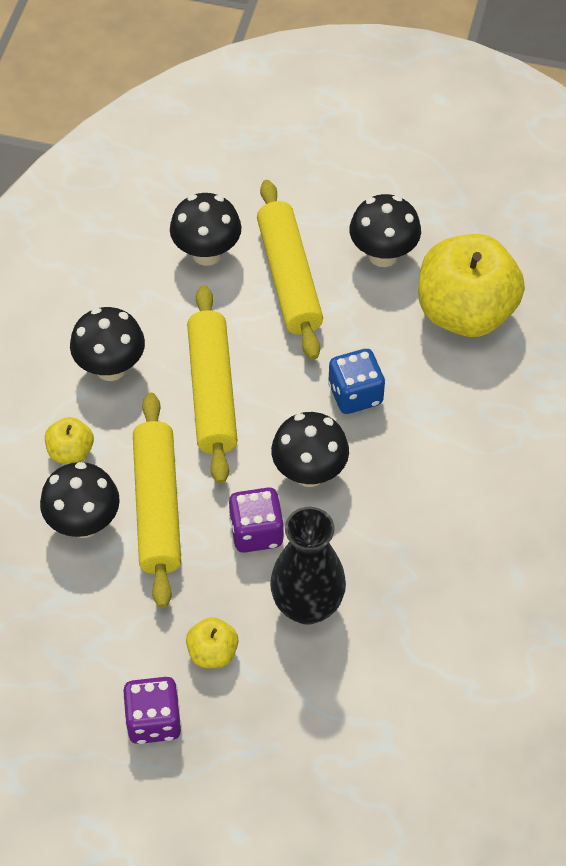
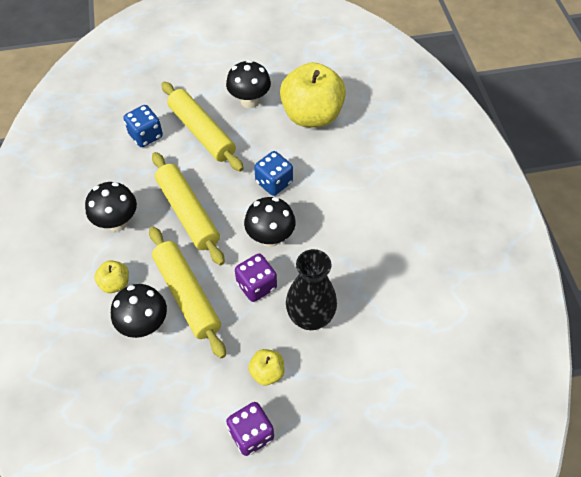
camera: 25 degrees left, 0 degrees up
(207, 253) = (146, 135): black mushroom -> blue dice

